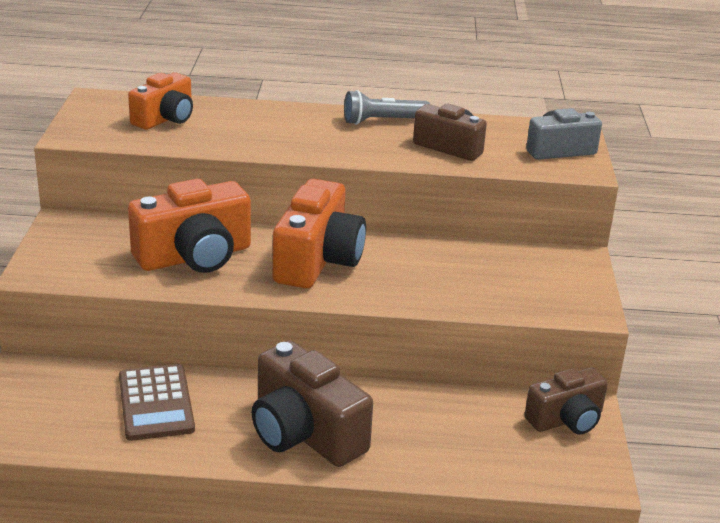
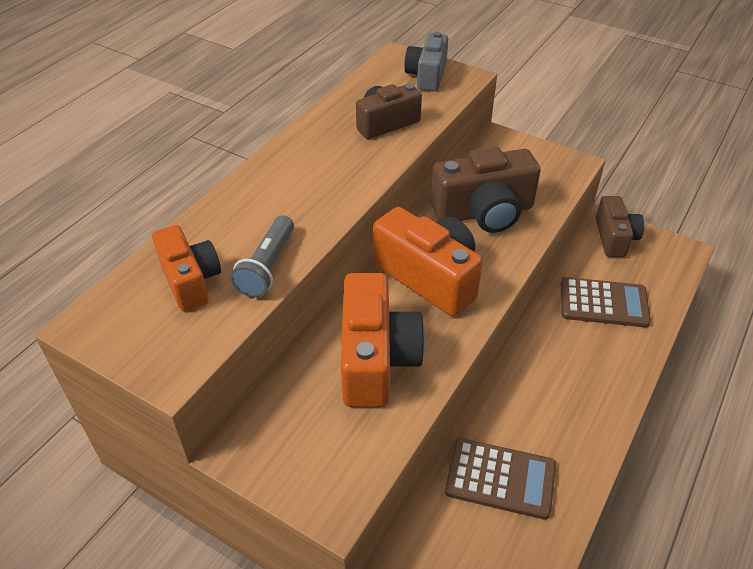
camera: 60 degrees left, 15 degrees up
(304, 433) = (581, 387): brown camera -> brown camera (484, 212)
(383, 121) = (310, 141): grey flashlight -> grey flashlight (267, 266)
(444, 429) = (603, 303): none -> brown calculator

